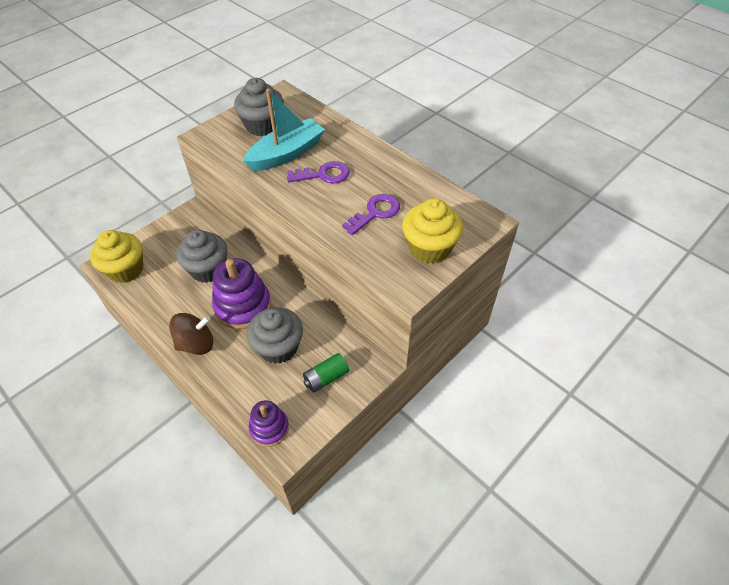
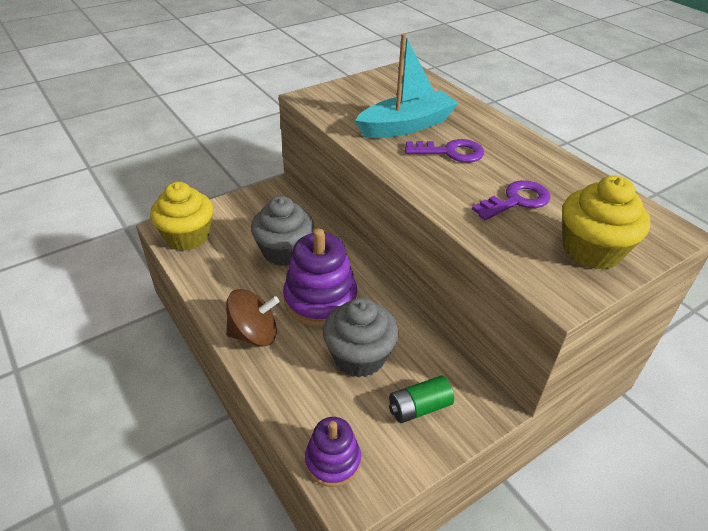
camera: 10 degrees right, 10 degrees down
(263, 126) = (380, 96): grey cupcake -> none

